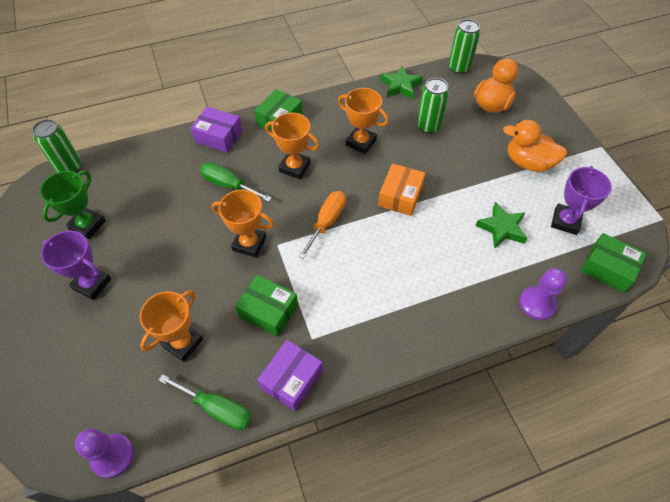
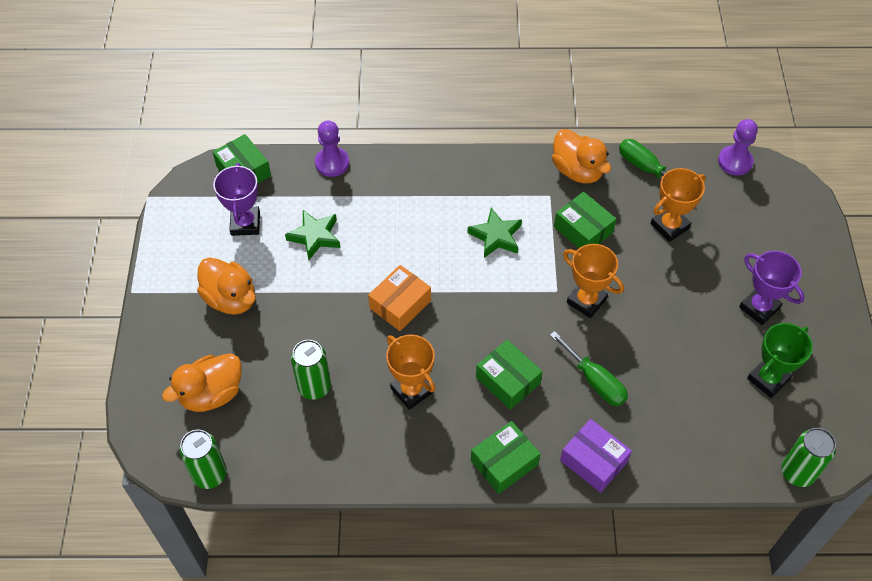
camera: 160 degrees left, 0 degrees up
(291, 379) = (577, 171): purple box -> orange duck
(294, 167) = (508, 380): orange trophy -> green box
(327, 222) = (495, 299): orange screwdriver -> none
(400, 86) = (312, 468): green star -> green star (496, 236)
(565, 221) = (245, 224): purple trophy -> purple trophy turned 45 degrees counterclockwise

